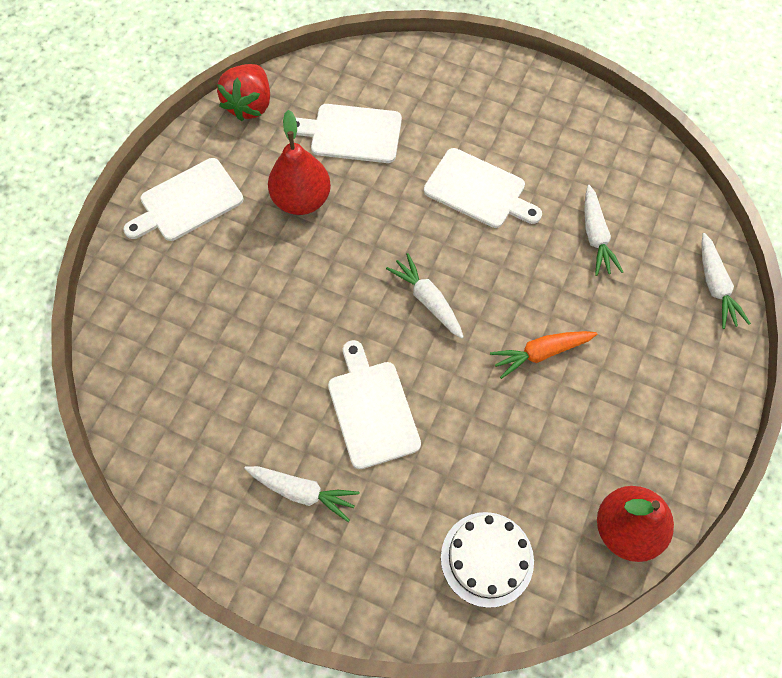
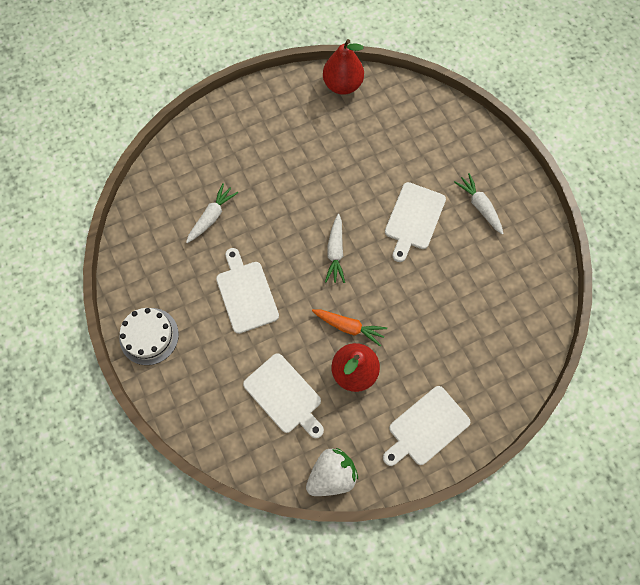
camera: 140 degrees left, 5 degrees up
(187, 202) = (426, 427): white cutting board -> white cutting board turned 135 degrees clockwise
(250, 105) = (331, 475): red strawberry -> white strawberry
(487, 559) = (415, 118): white cake -> white cake (149, 336)
(541, 353) = (303, 181): orange carrot -> orange carrot (349, 327)
(715, 286) = (182, 146): white carrot -> none

